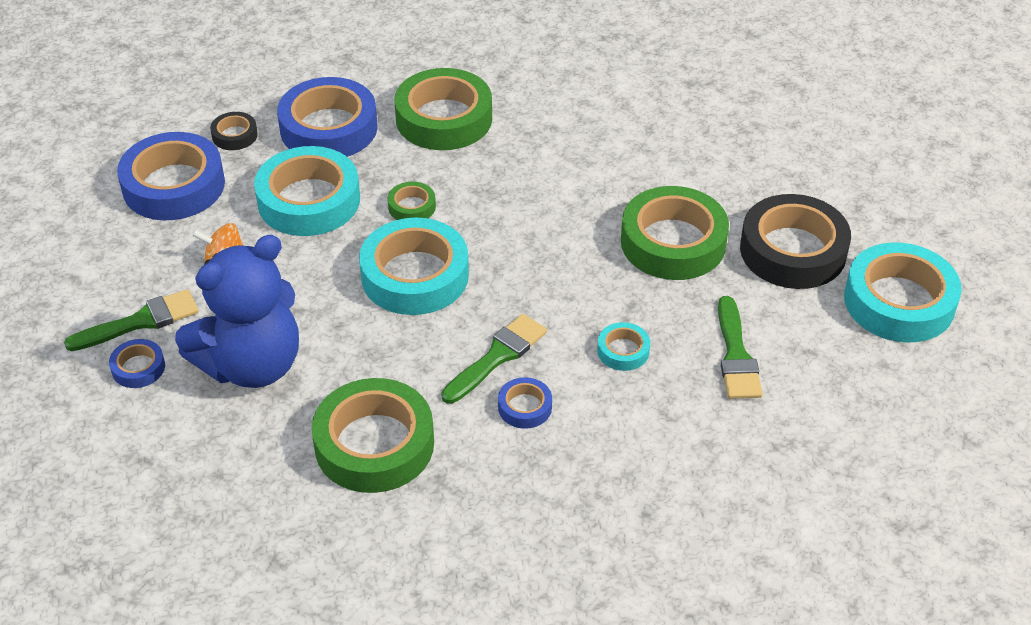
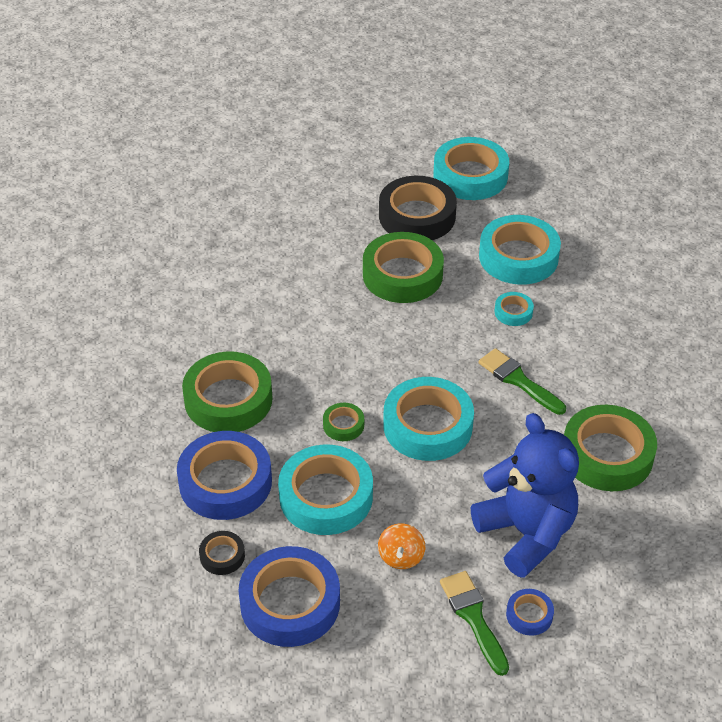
camera: 85 degrees left, 0 degrees up
(525, 407) = (568, 368): blue tape -> none
(736, 355) = (518, 257): green brush -> turquoise tape

